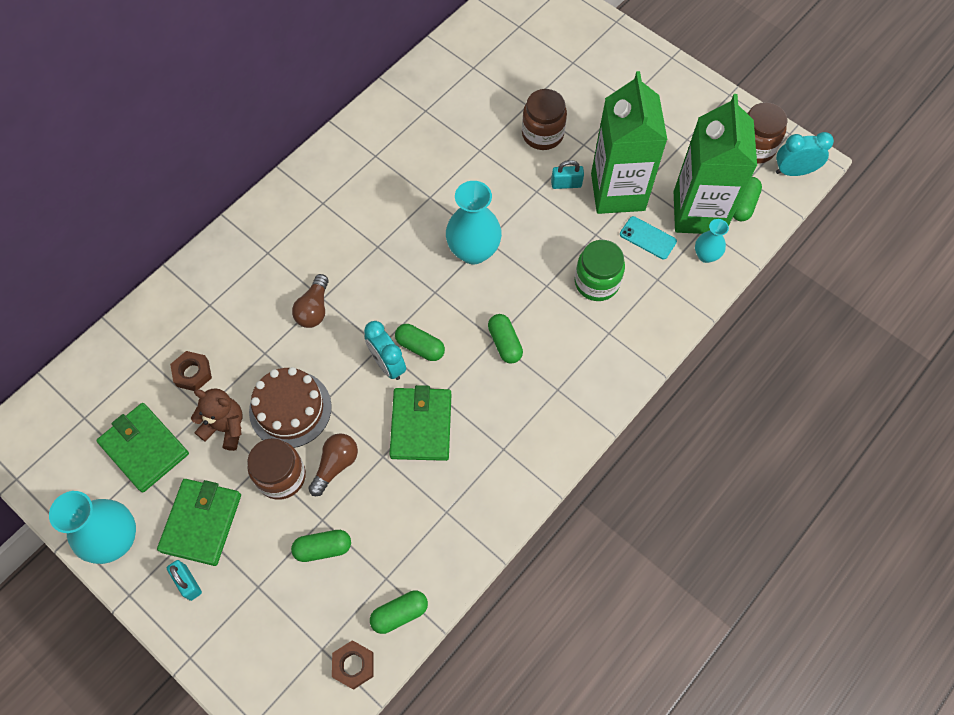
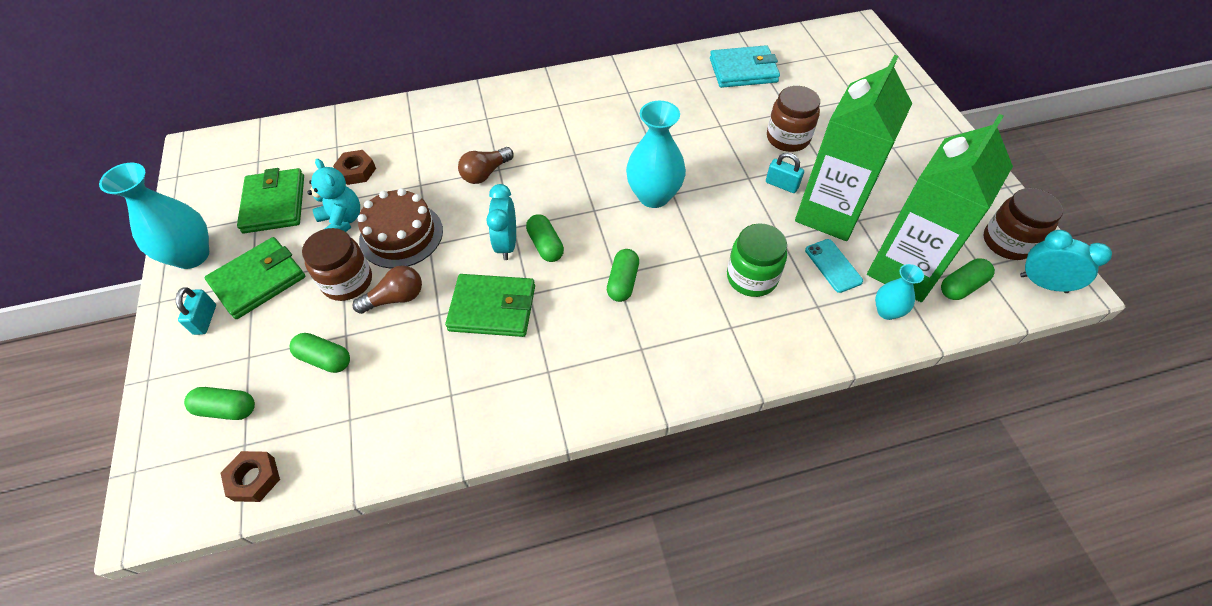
camera: 35 degrees right, 10 degrees down
(225, 427) = (342, 221): brown teddy bear -> turquoise teddy bear
(399, 614) = (332, 459): green capsule -> green capsule (227, 409)
(421, 425) = (492, 308): green wallet -> green wallet turned 60 degrees clockwise
(460, 79) = (743, 70): none -> turquoise wallet

